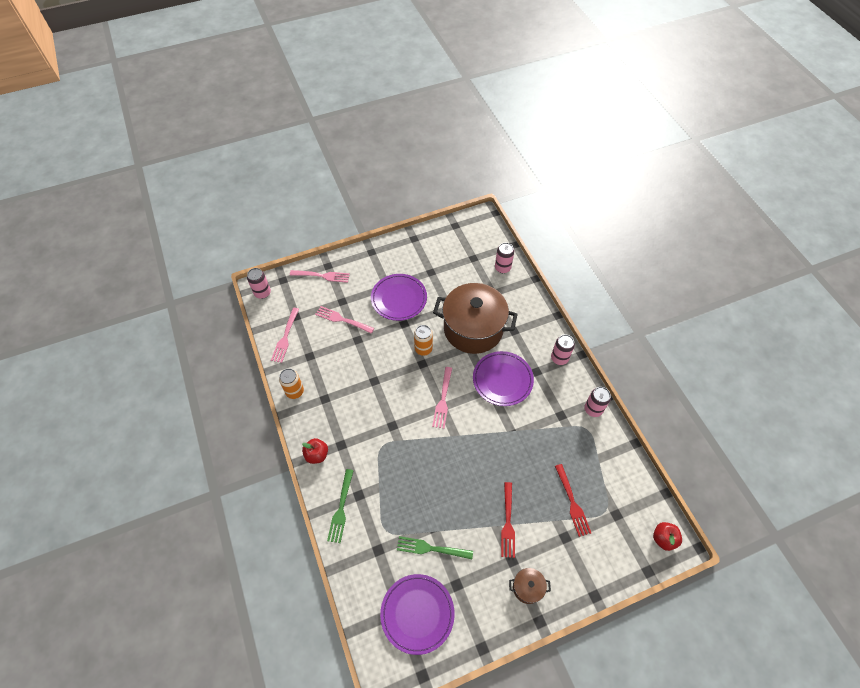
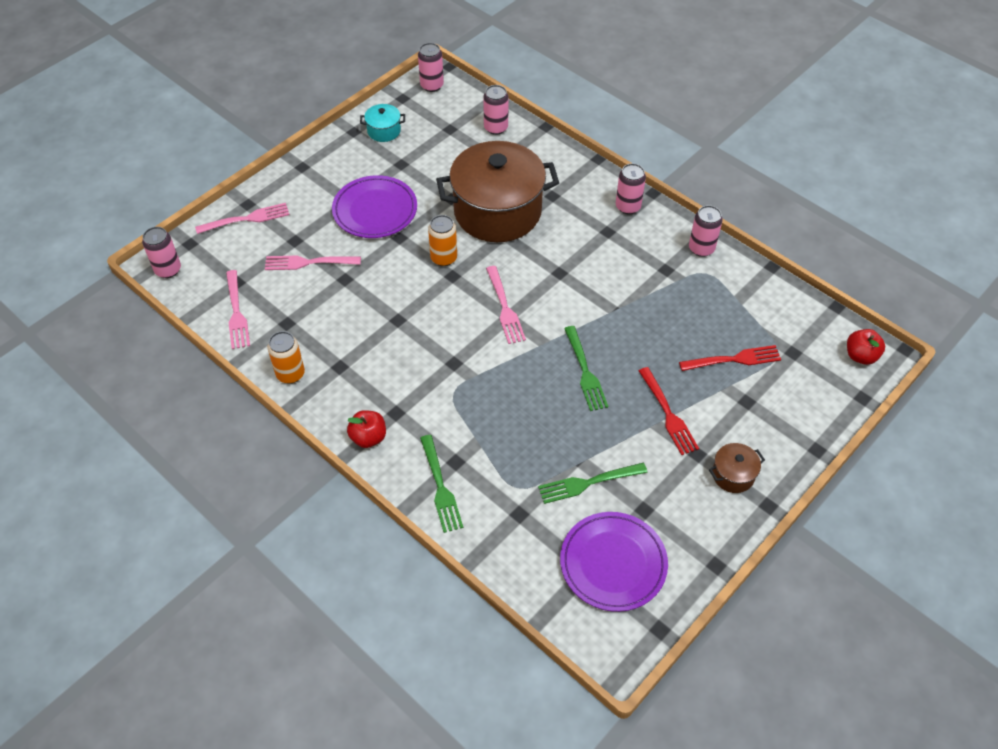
camera: 25 degrees left, 5 degrees down
(432, 245) = (384, 131): none -> turquoise pot
(470, 467) = (584, 371): none -> green fork
(477, 223) = (432, 85): none -> pink can
(502, 380) = (570, 257): purple plate -> none
(572, 502) = (733, 360): red fork -> red fork turned 60 degrees counterclockwise

